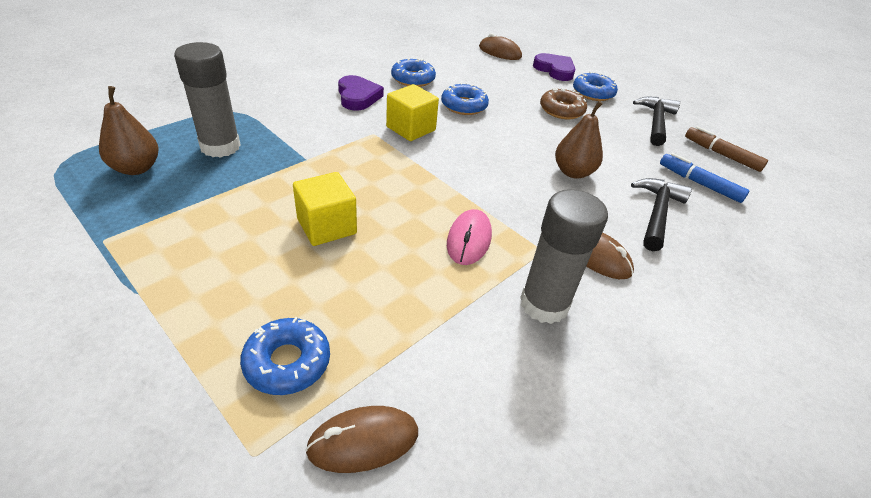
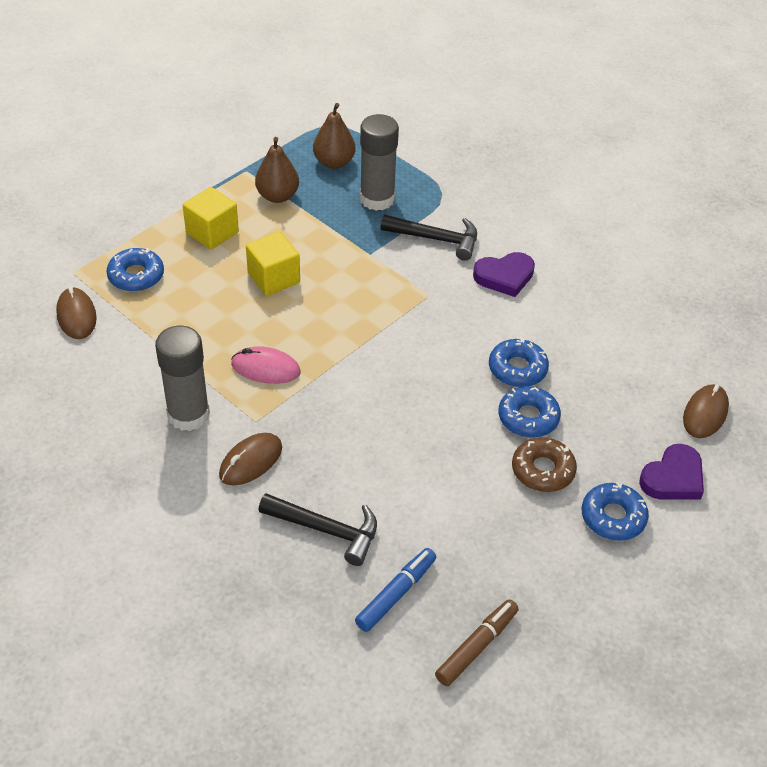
camera: 90 degrees right, 5 degrees up
(411, 128) = (448, 323): yellow cube -> yellow cube (212, 232)
(413, 79) = (570, 320): blue donut -> blue donut (528, 418)
(573, 172) = (392, 462): brown pear -> brown pear (277, 196)
(655, 122) = (548, 582): black hammer -> black hammer (436, 239)

